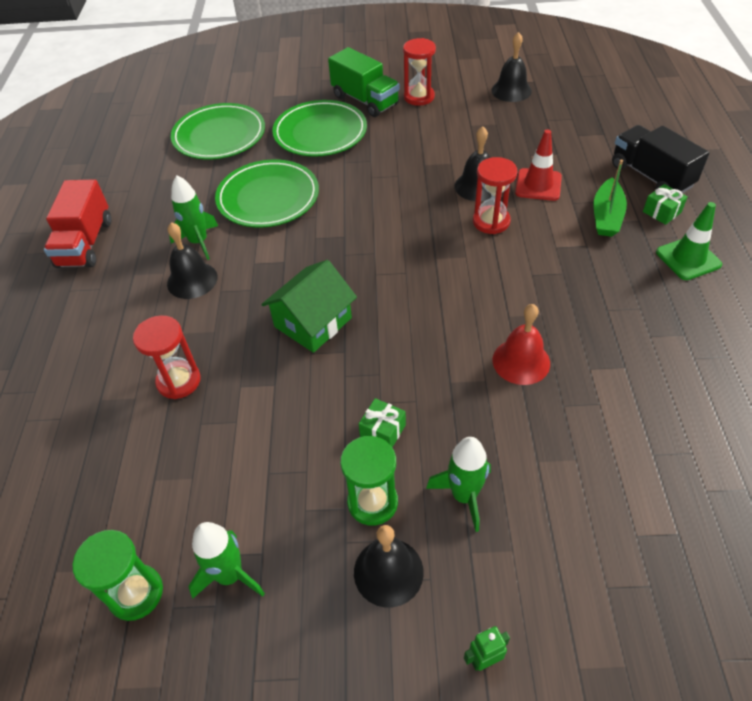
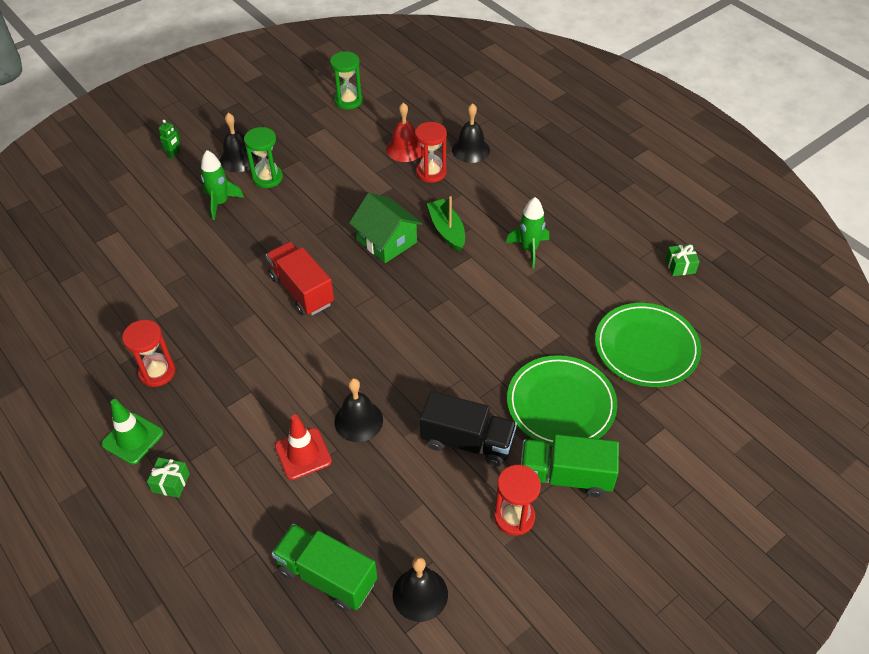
camera: 140 degrees right, 0 degrees up
(85, 243) = (605, 208): red truck -> red truck (302, 290)
(192, 280) = (498, 224): black bell -> black bell (470, 150)
(230, 575) = (312, 124): green rocket -> none
(268, 198) = (524, 311): green plate -> none
(313, 322) = (386, 241): green house -> green house turned 45 degrees counterclockwise
(383, 431) = (288, 208): green gift -> green gift (680, 266)
(491, 221) = (320, 388): red hourglass -> red hourglass (157, 372)
(521, 361) = (228, 286): red bell -> red bell (405, 149)
(566, 118) = (327, 576): none -> green truck
(606, 216) = (221, 449): green boat -> green boat (447, 230)
(651, 176) = (196, 529): black truck -> black truck (467, 442)

